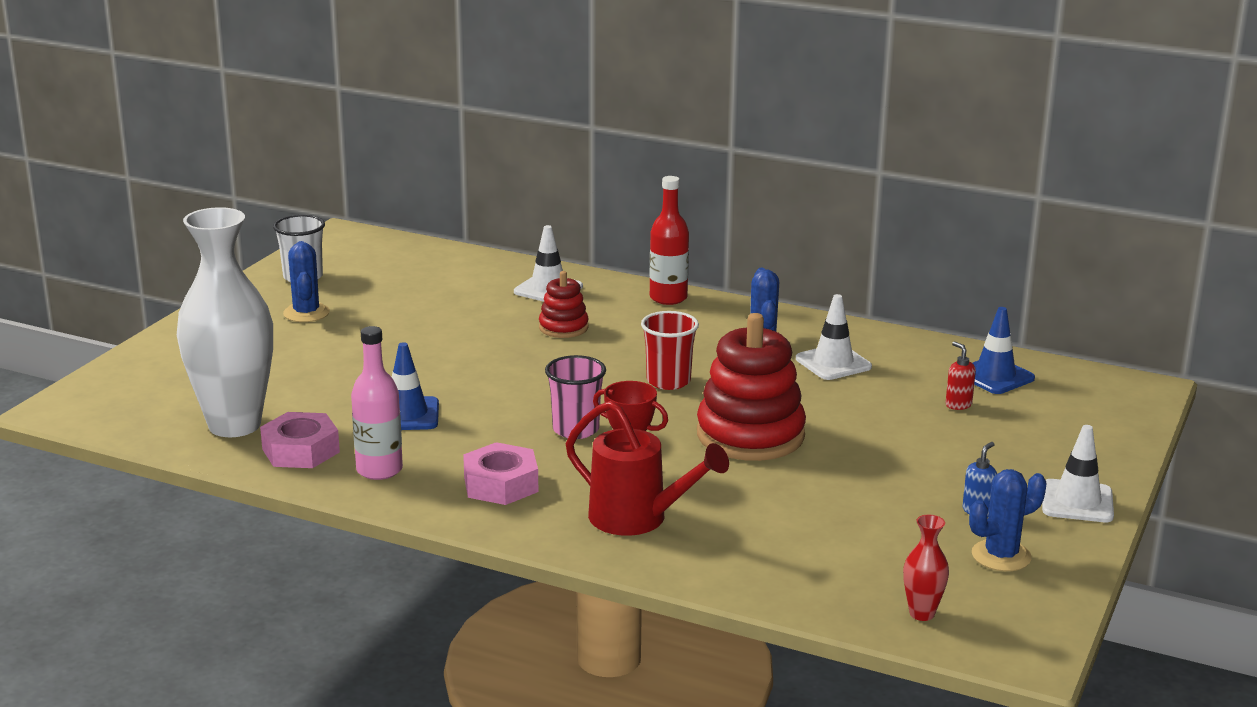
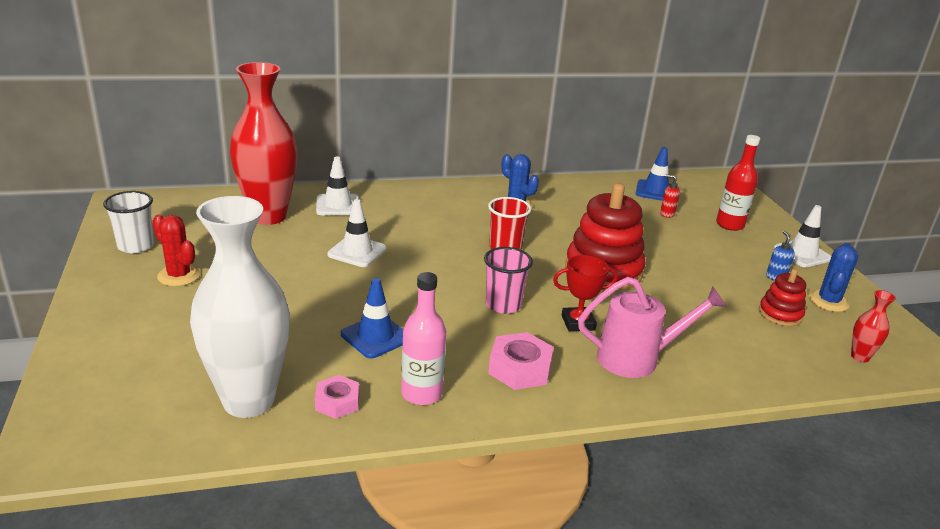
camera: 40 degrees left, 5 degrees up
(300, 450) = (337, 402): pink nut -> pink nut, size x0.66
(306, 313) = (179, 276): blue cactus -> red cactus
(460, 282) = (268, 216): none -> red vase
(563, 327) = (387, 230): red stacking toy -> red stacking toy (780, 314)
(638, 519) = (637, 358): red watering can -> pink watering can
(668, 298) = (421, 191): red bottle -> red bottle (730, 225)
(833, 363) = (571, 207): white traffic cone -> white traffic cone (357, 252)

